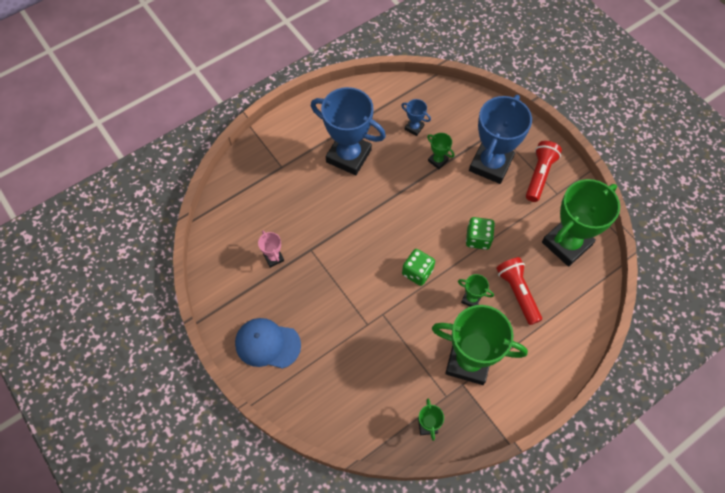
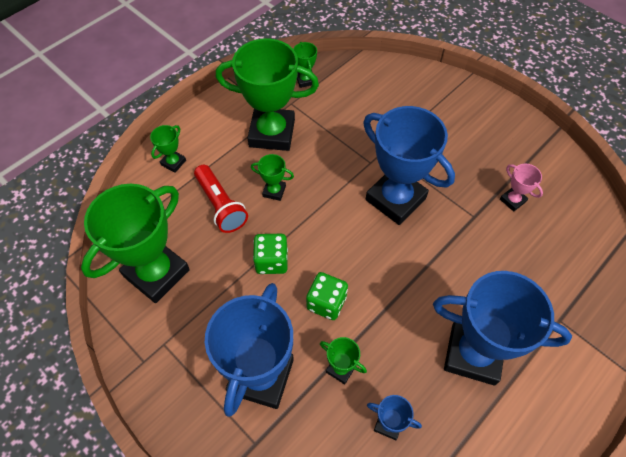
camera: 170 degrees right, 5 degrees down
(267, 344) = (479, 119): blue cap -> none
(370, 274) = (395, 199): none -> blue trophy
(417, 272) = (341, 210): green dice -> green dice (326, 303)
(539, 175) = (187, 370): red flashlight -> none
(561, 343) = (173, 162): none -> green trophy

